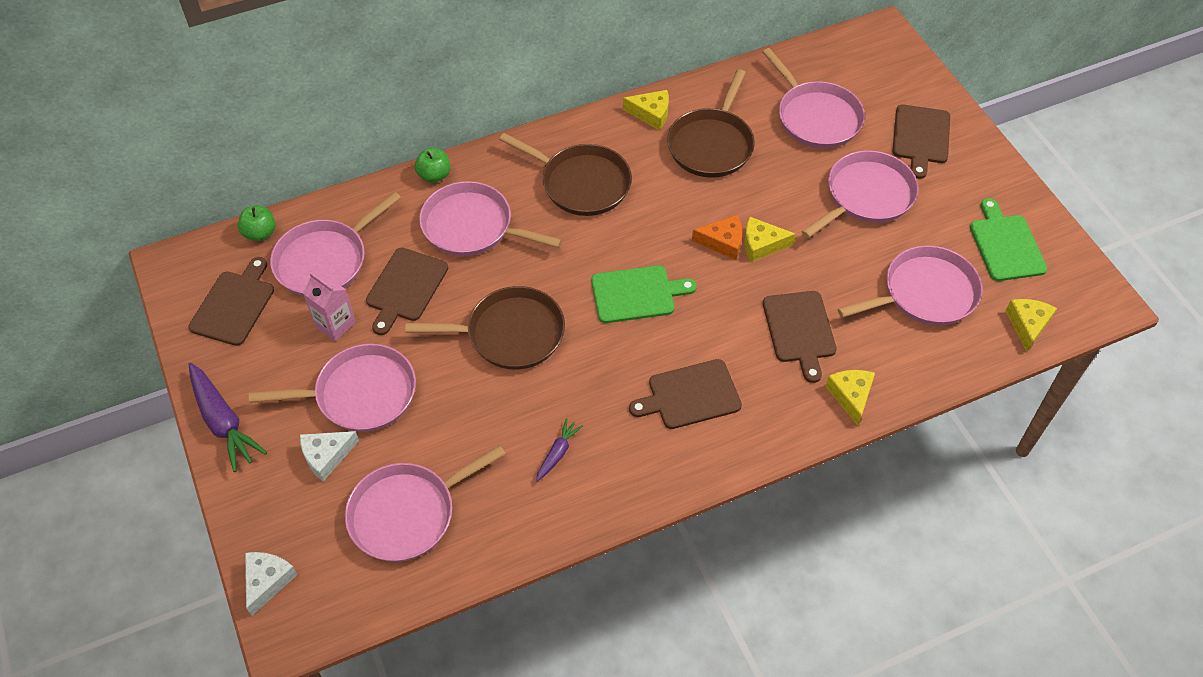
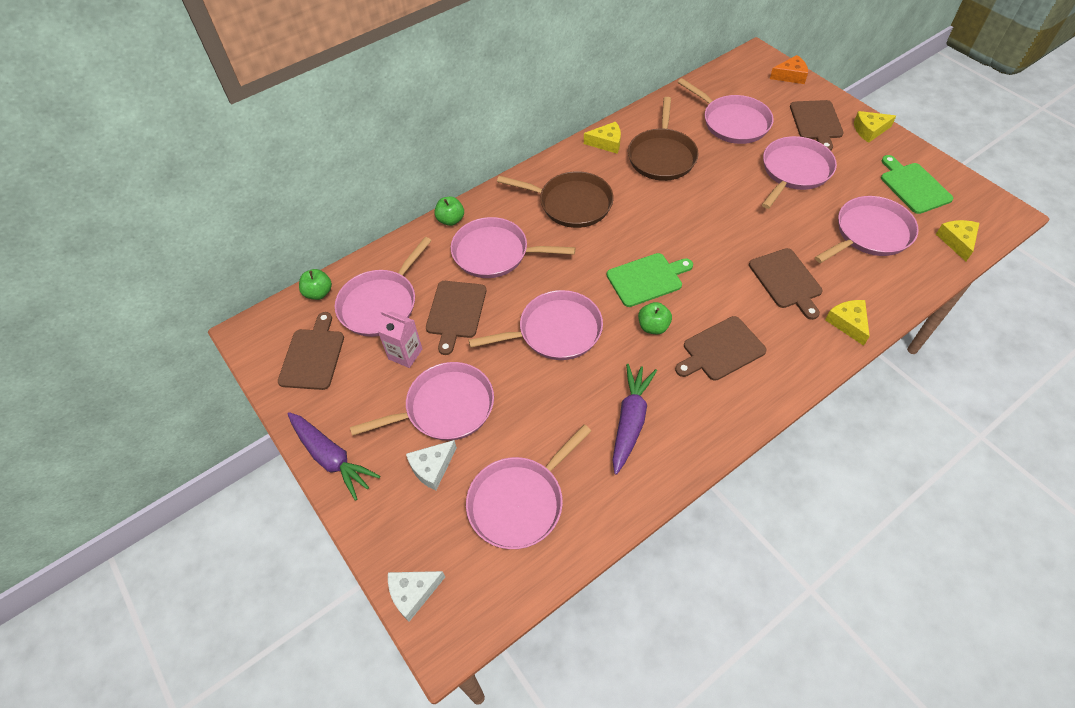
camera: 10 degrees left, 0 degrees up
(267, 581) = (413, 593): white cheese -> white cheese turned 120 degrees counterclockwise
(510, 334) = (555, 331): brown pan -> pink pan
(557, 453) = (630, 421): purple carrot -> purple carrot, size x1.87
(623, 352) = (653, 327): none -> green apple
(723, 242) = (699, 226): orange cheese -> orange cheese (790, 76)
(761, 244) = (730, 222): yellow cheese -> yellow cheese (869, 130)

